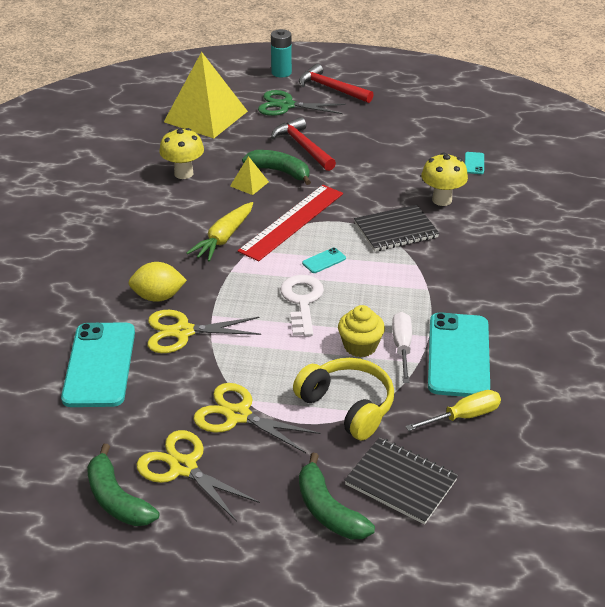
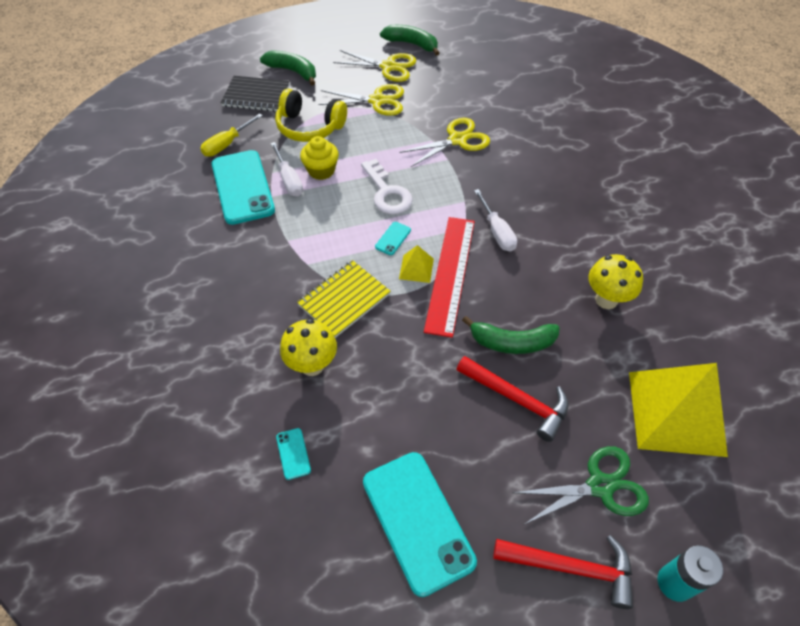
camera: 155 degrees right, 15 degrees up
(99, 365) = (491, 102): turquoise phone -> turquoise phone (417, 521)
(158, 297) = (500, 160): yellow lemon -> none
(224, 238) = (497, 232): yellow carrot -> white screwdriver
(249, 184) = (529, 310): yellow pyramid -> yellow pyramid (416, 268)
(396, 230) = (344, 300): black notebook -> yellow notebook

